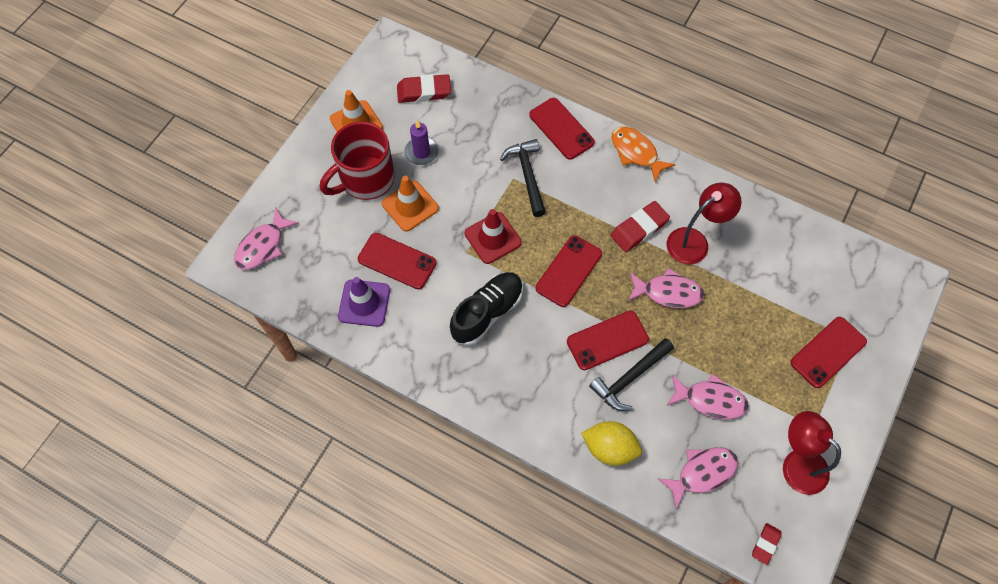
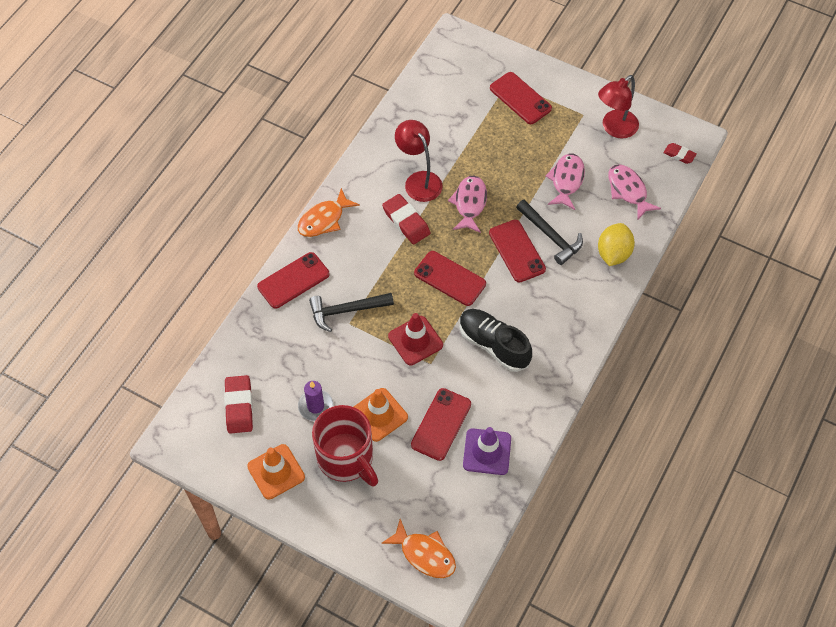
camera: 90 degrees left, 5 degrees down
(263, 246) = (424, 554): pink fish -> orange fish

